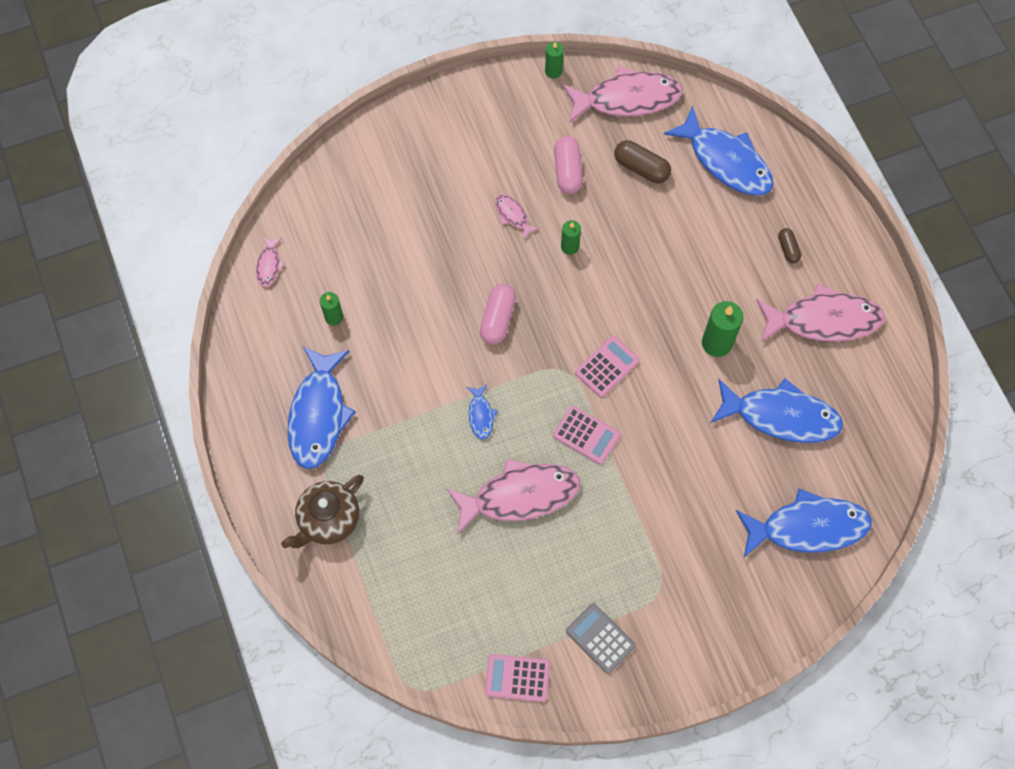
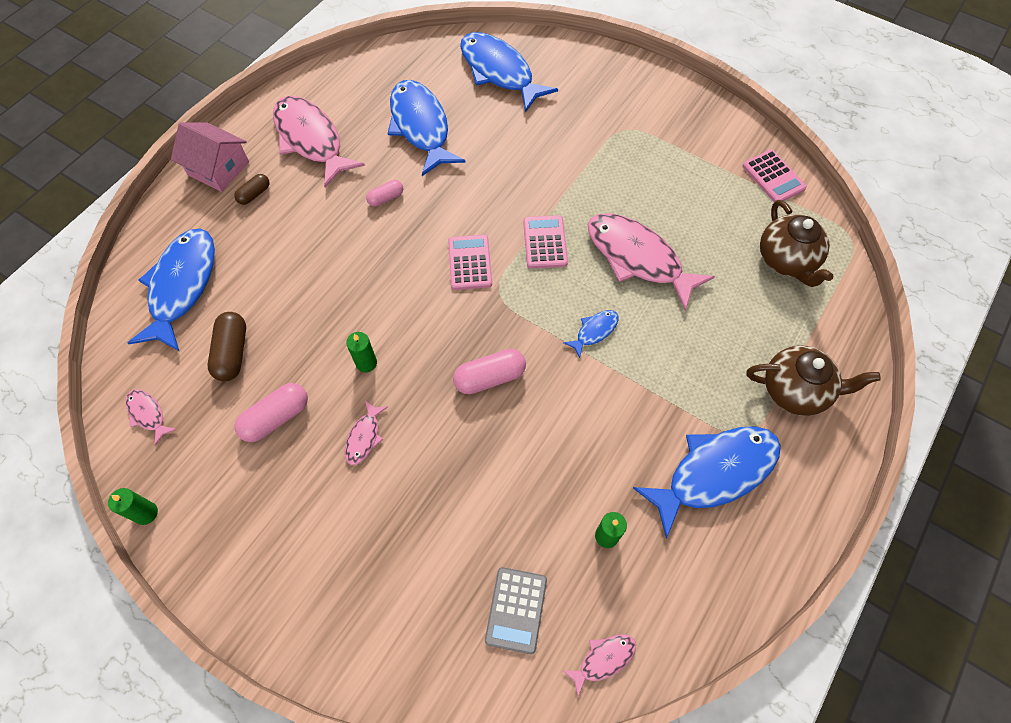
camera: 125 degrees left, 5 degrees down
(432, 612) = (786, 261): none -> brown teapot
(600, 638) = (695, 145): grey calculator -> grey calculator (516, 610)
(607, 367) = (470, 262): pink calculator -> pink calculator turned 75 degrees clockwise
(627, 99) = (148, 414): pink fish -> pink fish, size x0.45
(717, 343) = (386, 198): green candle -> pink capsule
(836, 236) = (218, 168): none -> pink house

